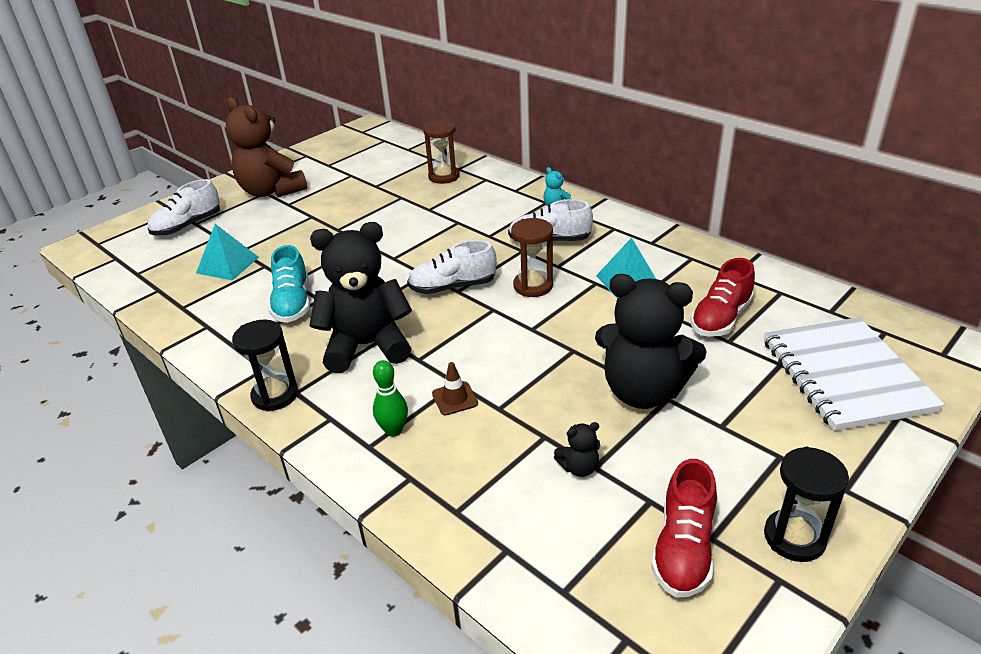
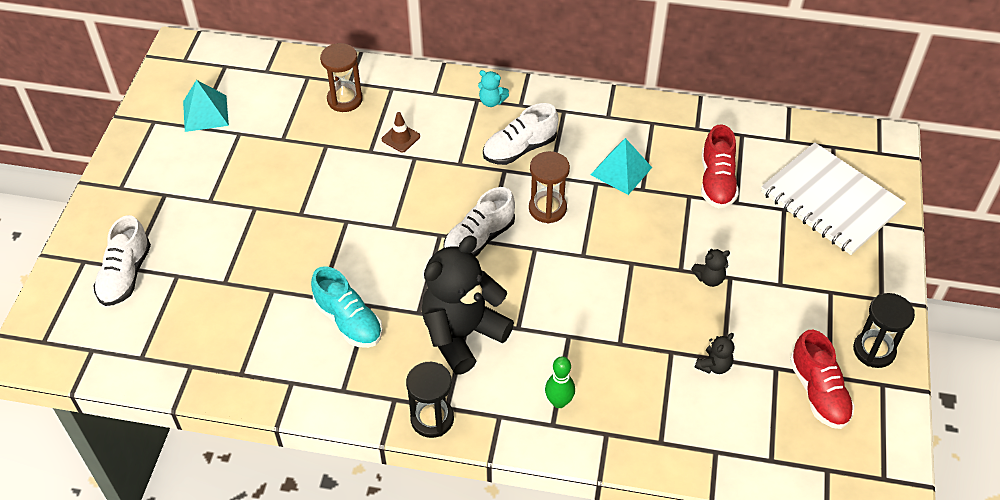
camera: 35 degrees left, 15 degrees up
(227, 265) = (231, 305): turquoise pyramid -> turquoise pyramid (205, 113)
(271, 191) = (170, 190): brown teddy bear -> none
(455, 398) = (579, 351): brown traffic cone -> brown traffic cone (401, 138)
(643, 391) = (709, 278): black teddy bear -> black teddy bear, size x0.40

